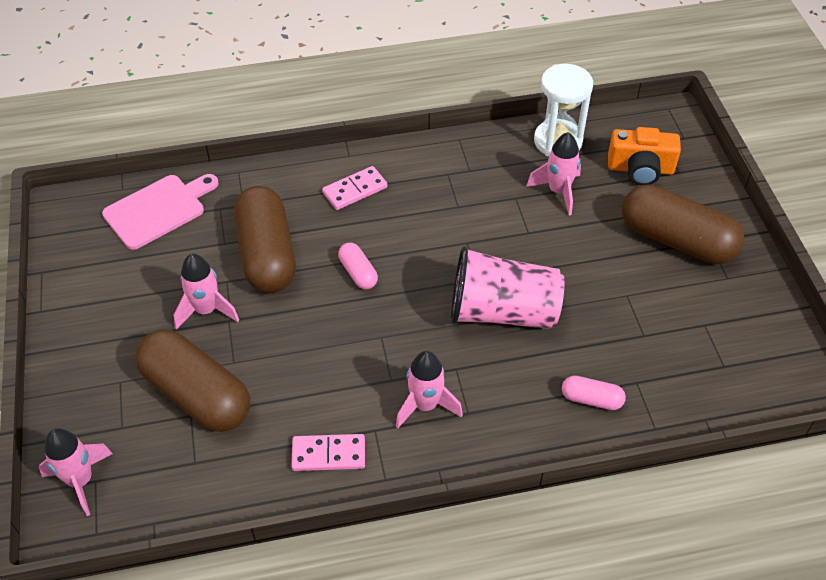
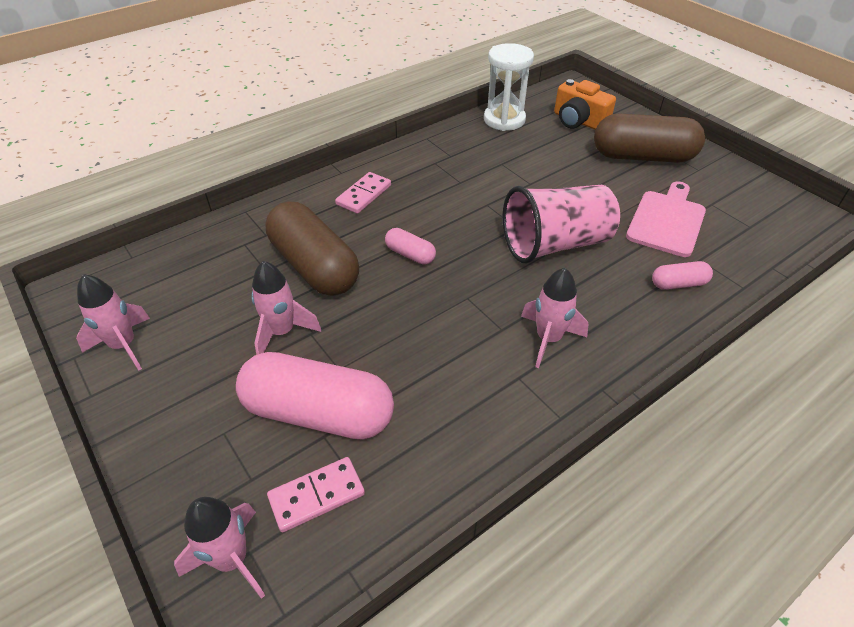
camera: 25 degrees left, 5 degrees down
(158, 210) = (180, 263): pink cutting board -> pink cutting board (667, 221)
(197, 394) = (318, 413): brown capsule -> pink capsule
(328, 454) = (491, 417): pink domino -> pink domino (317, 496)
(558, 191) = (531, 150): pink rocket -> pink rocket (124, 345)
(640, 169) = (578, 121): orange camera -> orange camera turned 60 degrees clockwise

